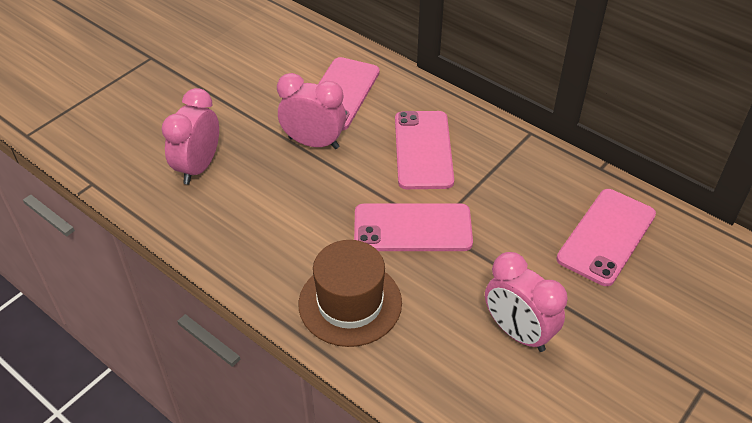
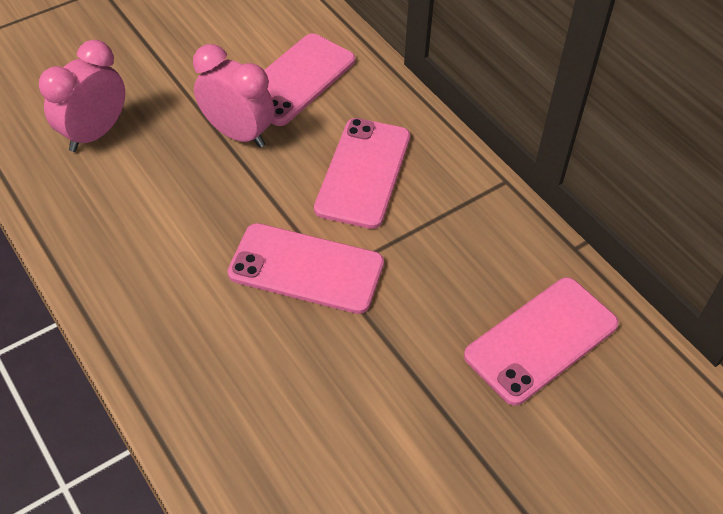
camera: 15 degrees right, 5 degrees up
(350, 303) = (191, 343): brown hat -> none
(518, 332) = (373, 435): pink clock -> none

